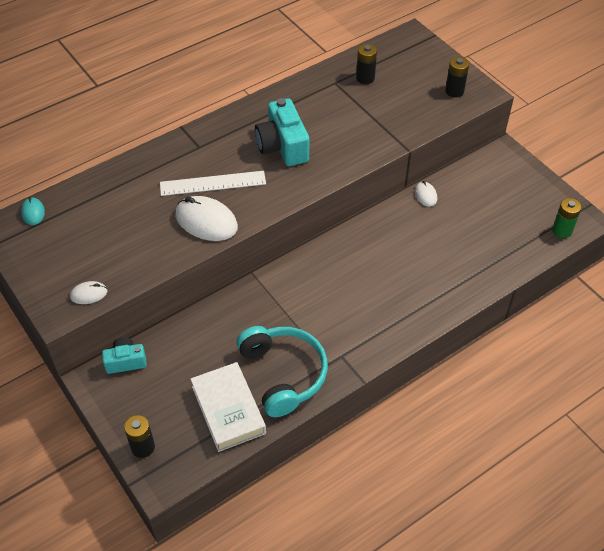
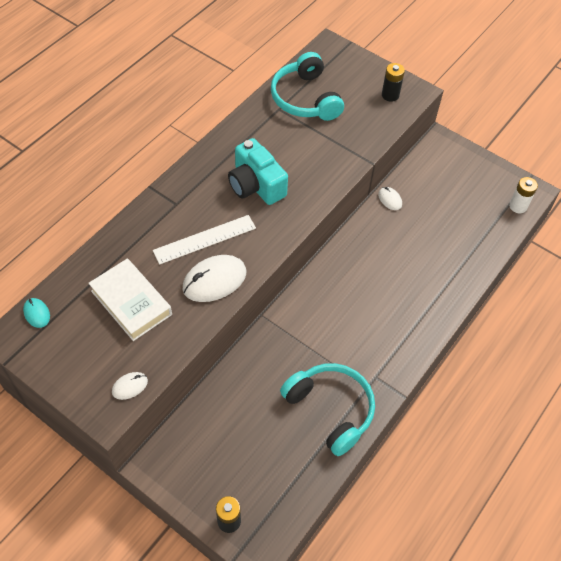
camera: 20 degrees left, 5 degrees up
(126, 361) = (178, 438): turquoise camera -> none
(206, 221) = (214, 280): white mouse -> white mouse turned 45 degrees counterclockwise
(228, 410) = (294, 460): white book -> white book (131, 303)
(365, 78) = (305, 98): black battery -> turquoise headphones
(562, 231) = (518, 206): green battery -> white battery

